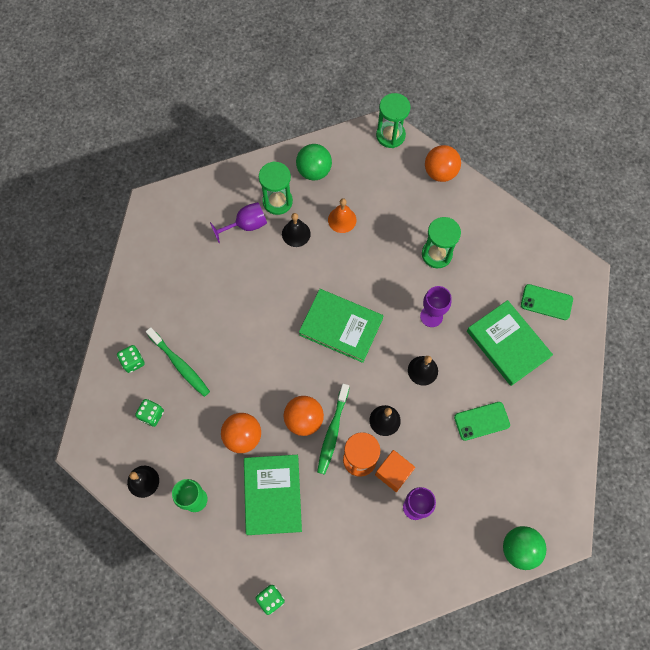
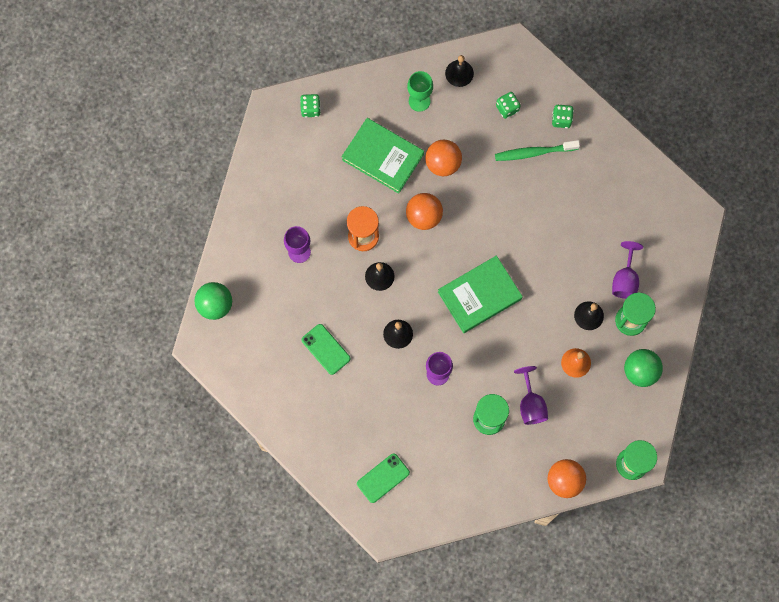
camera: 125 degrees right, 5 degrees up
(332, 431) = (399, 231): green toothbrush -> none
(393, 473) = (335, 254): orange cube -> none
(400, 231) = (531, 404): none -> purple goblet
(481, 421) = (325, 349): green phone -> green phone turned 60 degrees counterclockwise
(507, 344) = (371, 417): green book -> none

